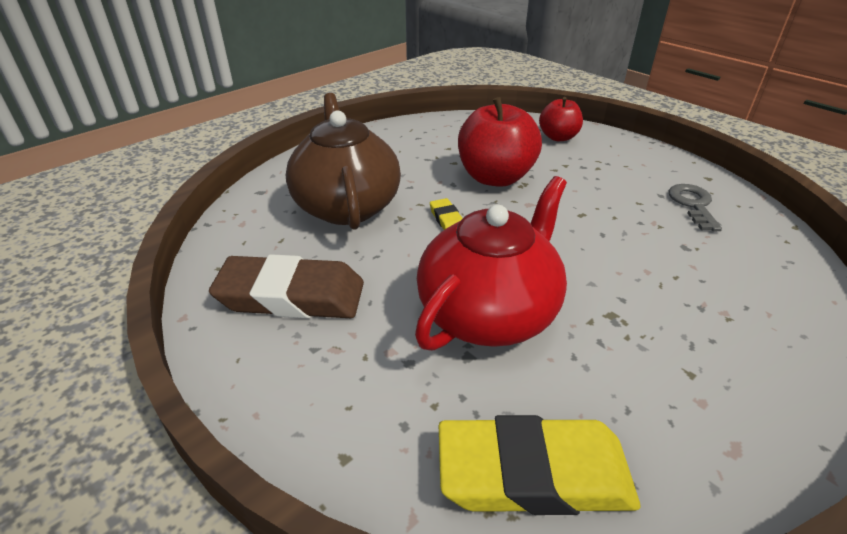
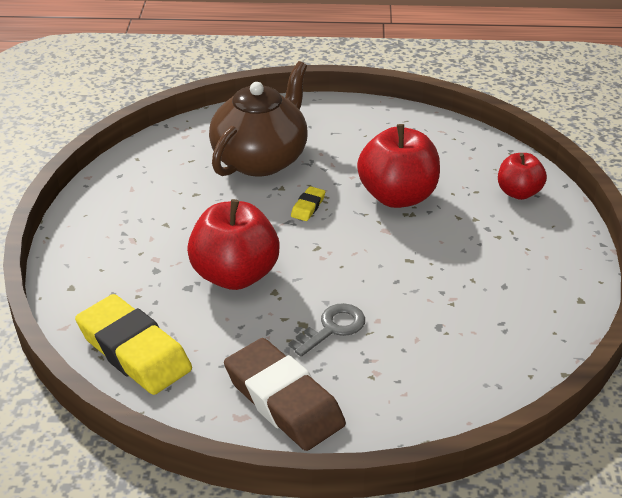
camera: 45 degrees right, 0 degrees up
(291, 296) = (150, 198): brown eraser -> brown eraser (283, 400)
(489, 313) = (235, 275): red teapot -> red apple
(693, 204) = (514, 307): grey key -> grey key (332, 328)

